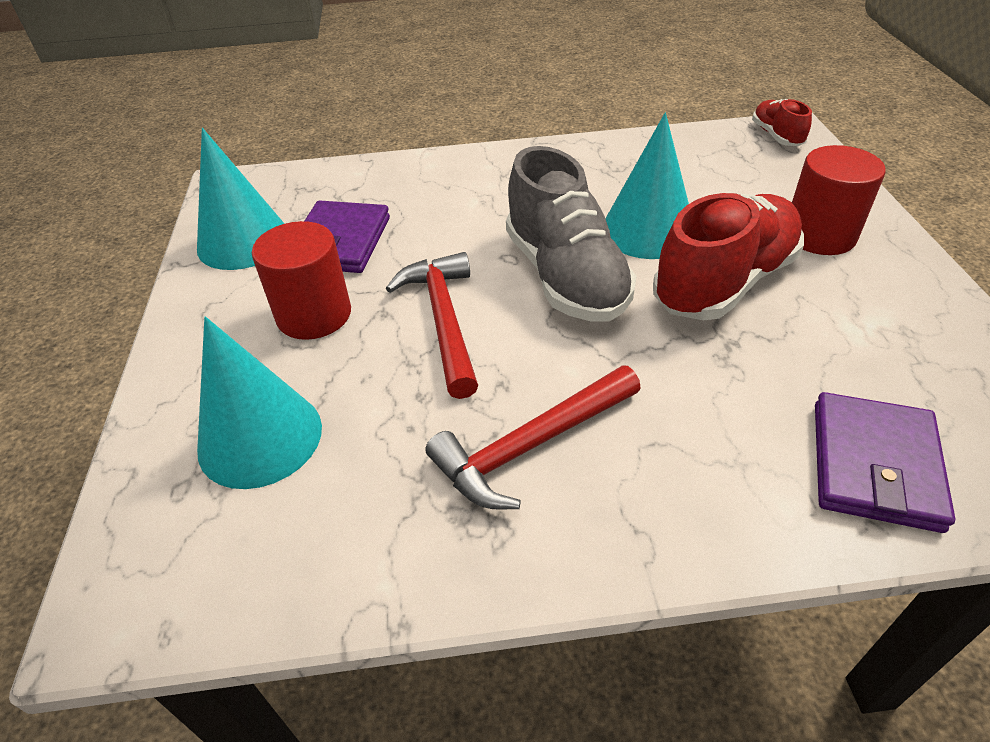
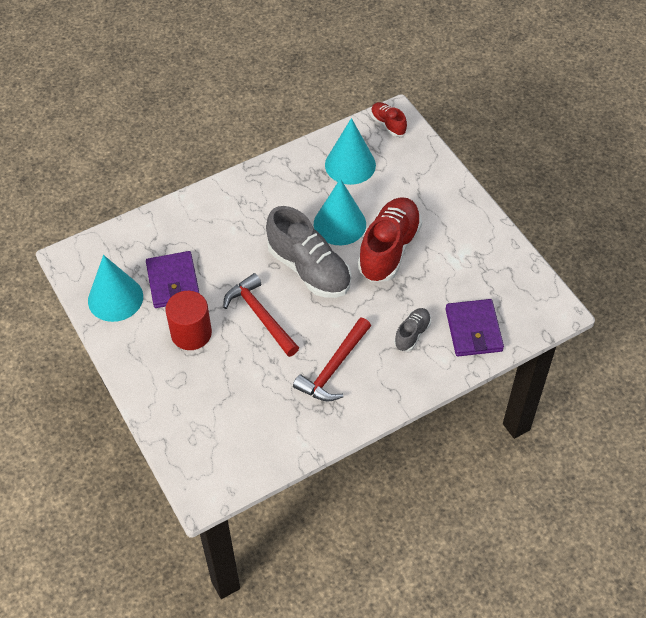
camera: 25 degrees left, 10 degrees up
(260, 437) = (211, 405): turquoise cone -> turquoise cone (350, 165)
(725, 432) = (412, 334): none -> grey shoe
(819, 235) = (428, 202): red cylinder -> none

